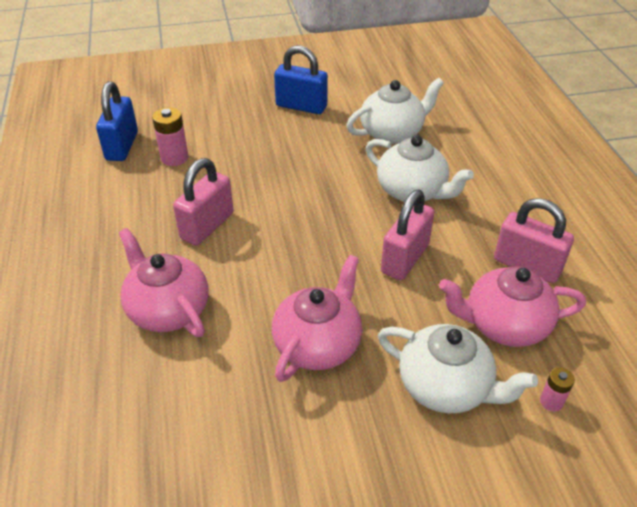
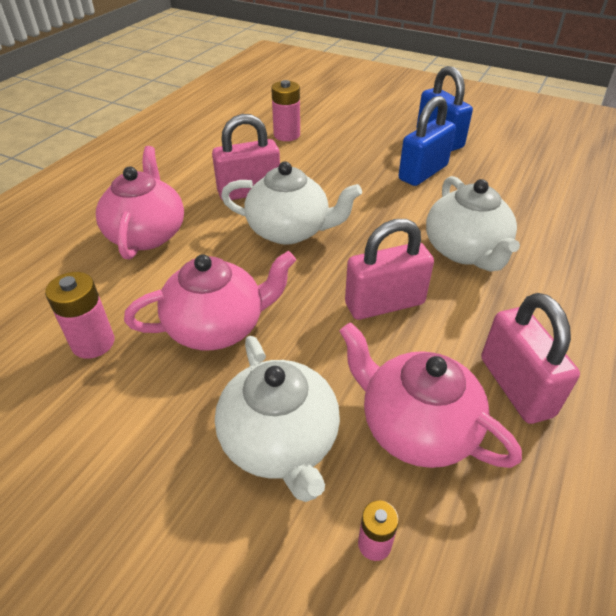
camera: 40 degrees right, 0 degrees up
(122, 146) = (260, 112): blue padlock -> blue padlock (423, 172)
(243, 417) = (93, 343): none -> pink battery
(392, 133) = (505, 194): white teapot -> white teapot (289, 230)

